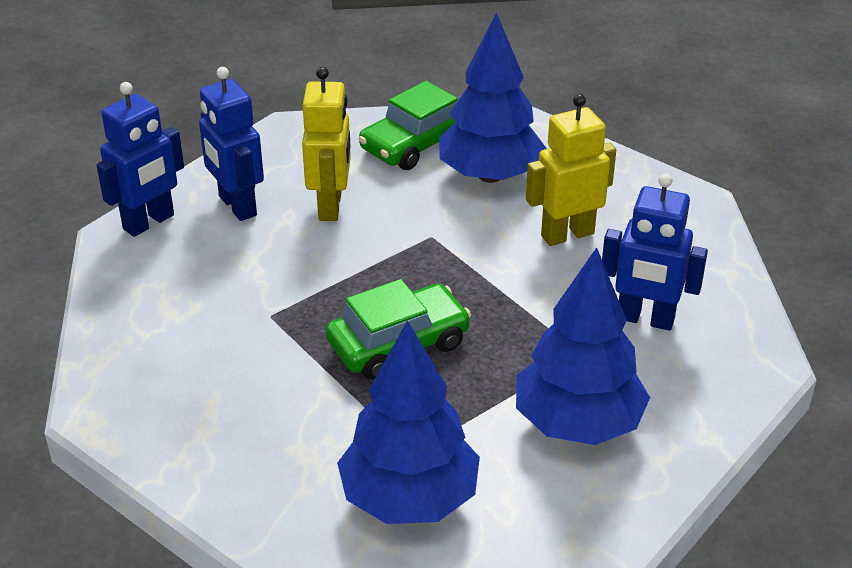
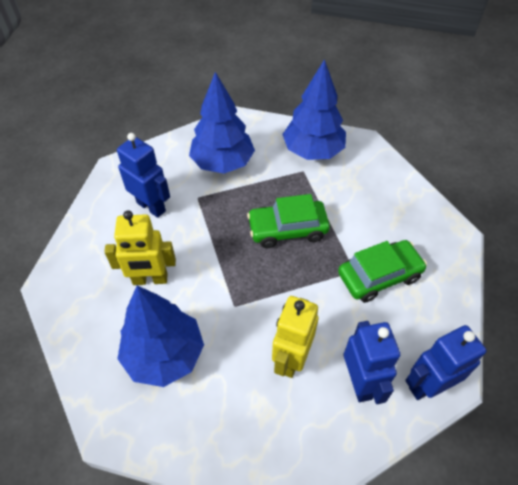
camera: 160 degrees left, 15 degrees up
(415, 144) = (200, 415): green car -> green car (379, 276)

